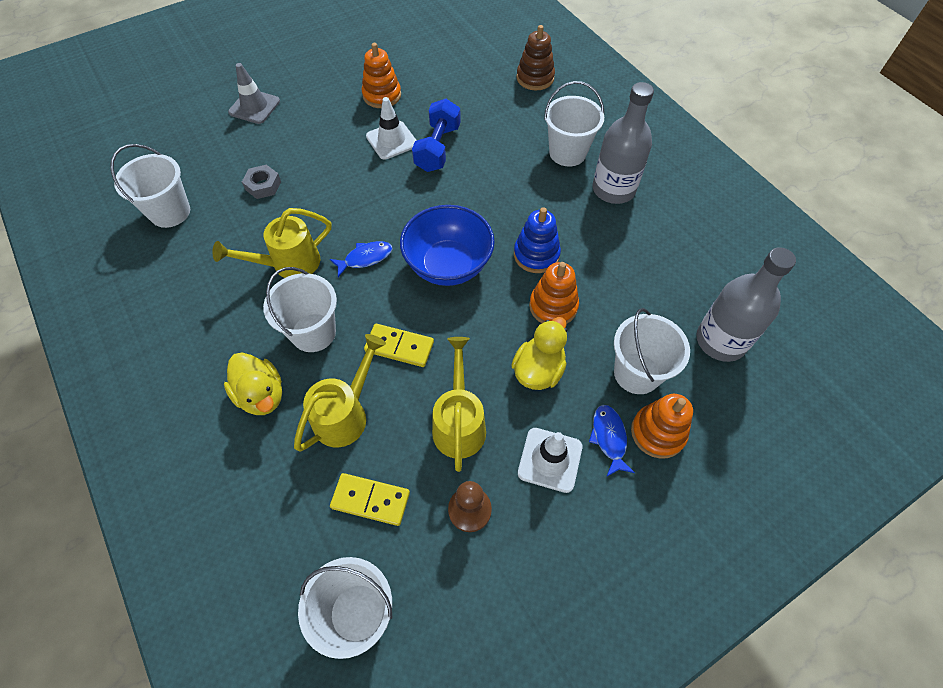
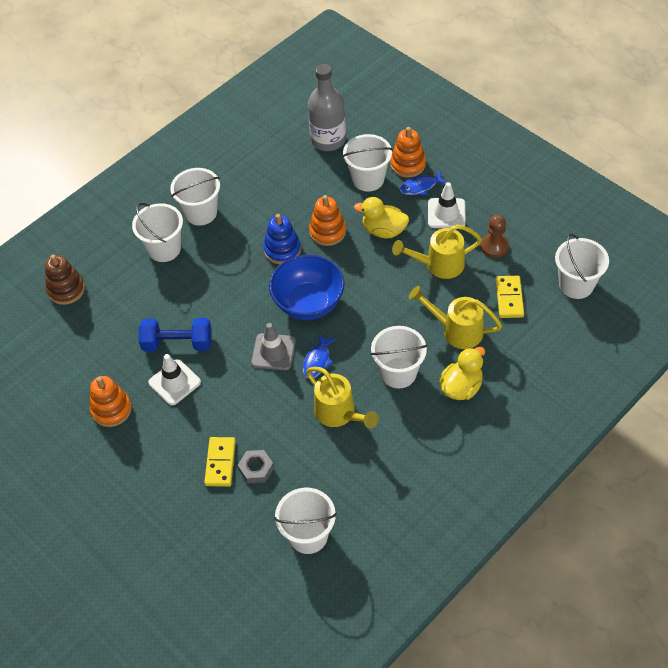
camera: 100 degrees left, 5 degrees down
(254, 107) = (148, 521): grey traffic cone -> grey traffic cone (273, 352)
(365, 258) = (317, 361): blue fish -> blue fish turned 120 degrees counterclockwise
(399, 346) = (392, 314): yellow domino -> yellow domino (220, 463)
(613, 189) = (201, 213): grey bottle -> white bucket

